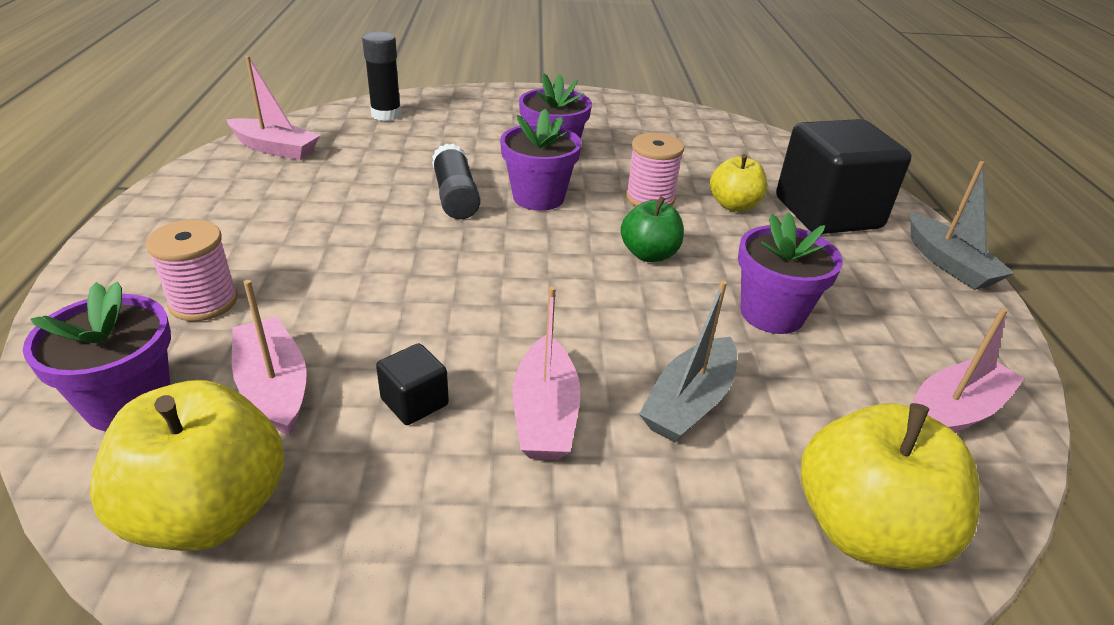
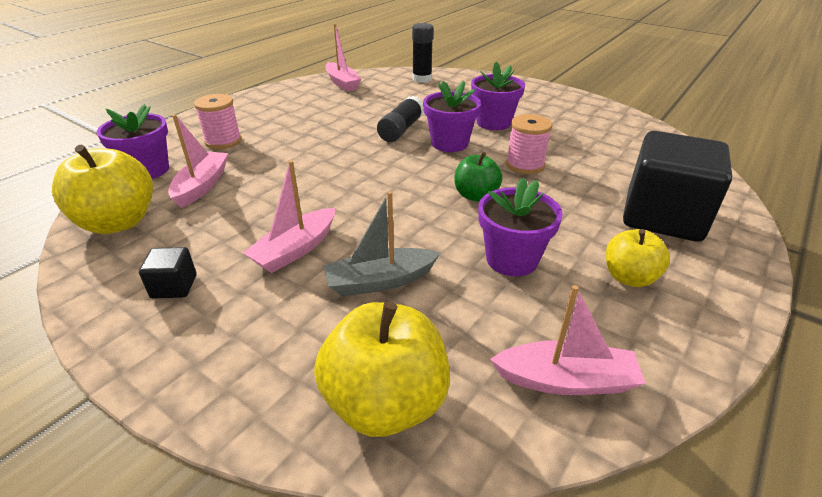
camera: 40 degrees right, 0 degrees up
(414, 402) = (246, 217): black cube -> black cube (174, 286)
(734, 205) = (585, 187): yellow apple -> yellow apple (629, 277)
(948, 263) = (732, 289): grey boat -> none

